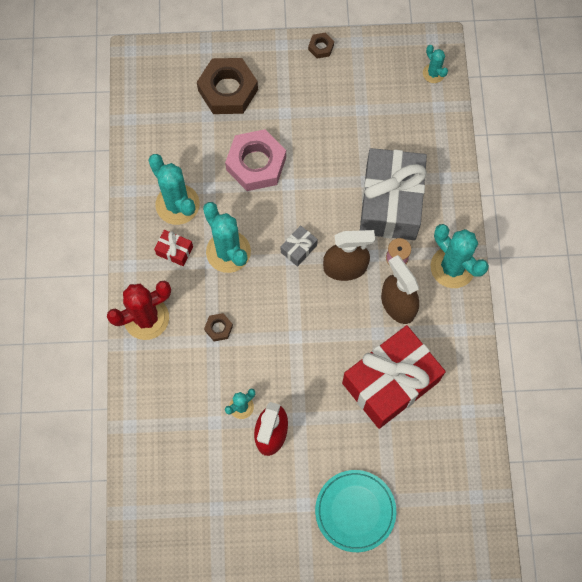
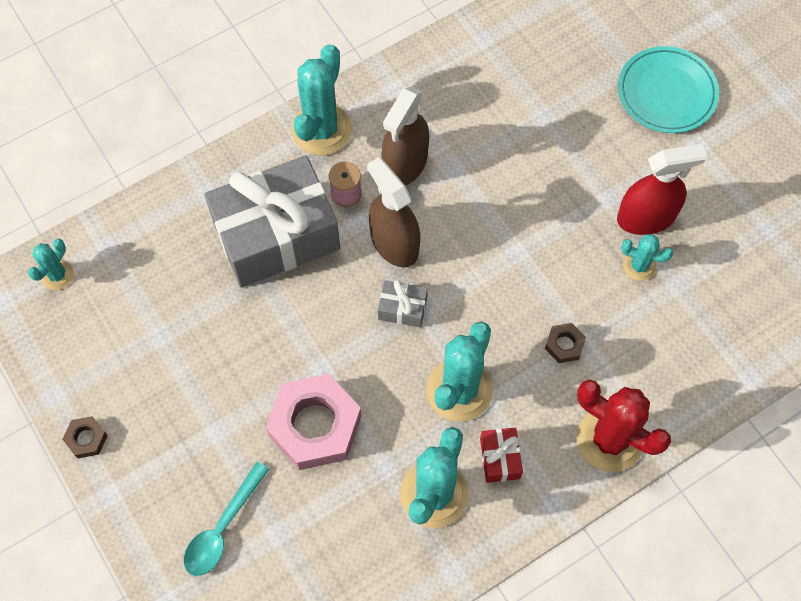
camera: 120 degrees left, 5 degrees down
(228, 90) = (222, 528): brown nut -> turquoise spoon
(390, 382) = (502, 127): red gift -> none

